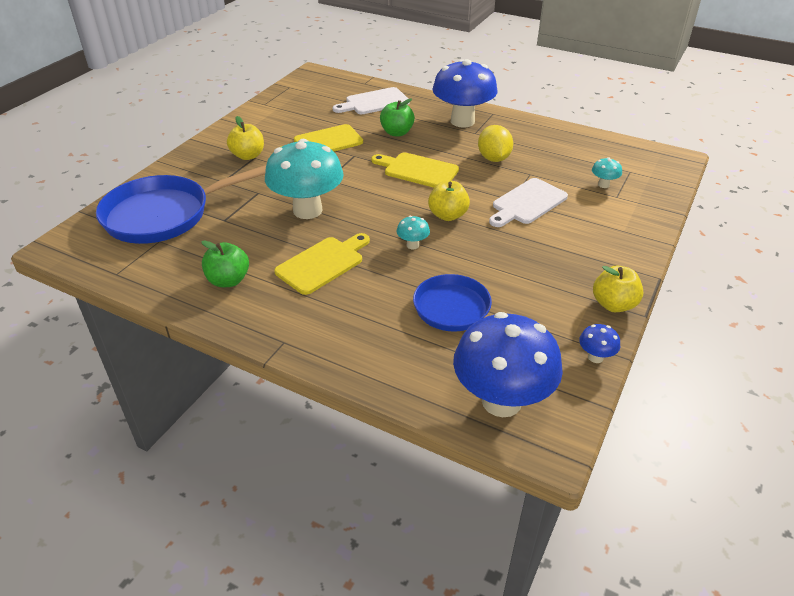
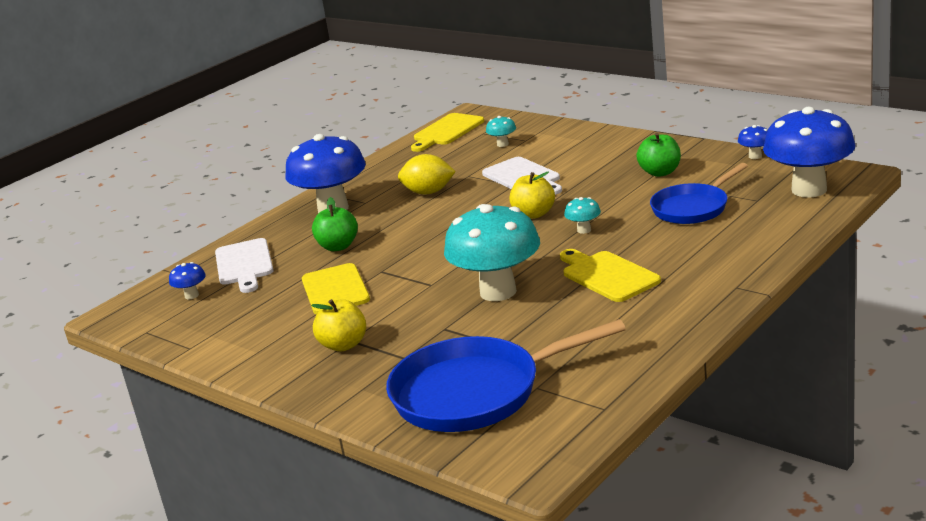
camera: 75 degrees left, 15 degrees down
(163, 215) = (475, 392): blue pan -> blue pan turned 90 degrees clockwise
(228, 280) = (630, 328): green apple -> green apple (660, 172)
(333, 92) = (191, 295): none -> blue mushroom
(417, 170) = (435, 232): yellow cutting board -> yellow cutting board (446, 131)
(613, 304) = (689, 147): yellow apple -> none

